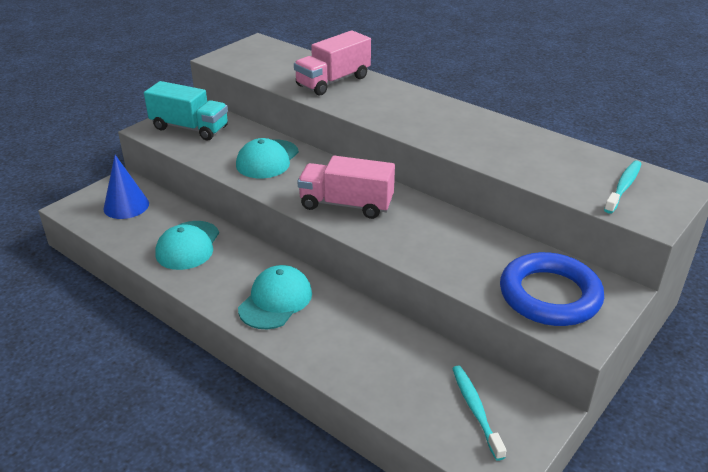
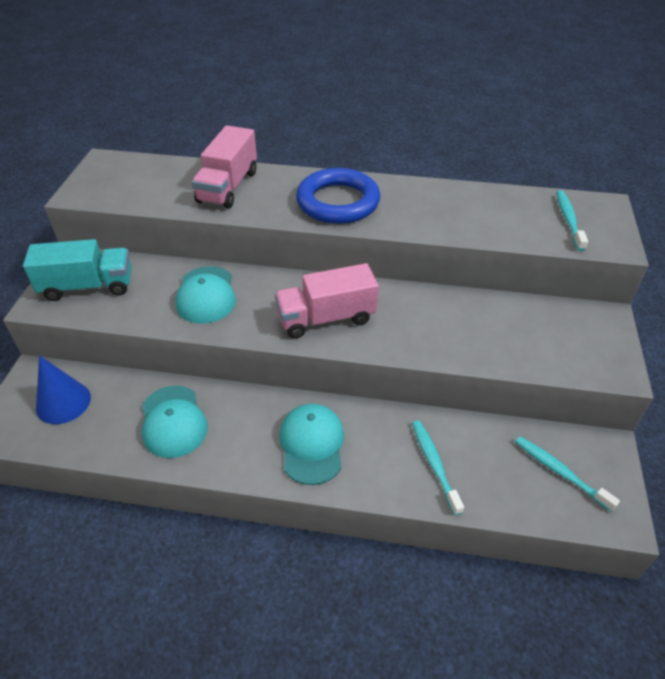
camera: 30 degrees left, 10 degrees up
(363, 355) = (434, 464): none -> turquoise toothbrush
(549, 295) = (565, 342): blue ring -> blue ring (338, 202)

